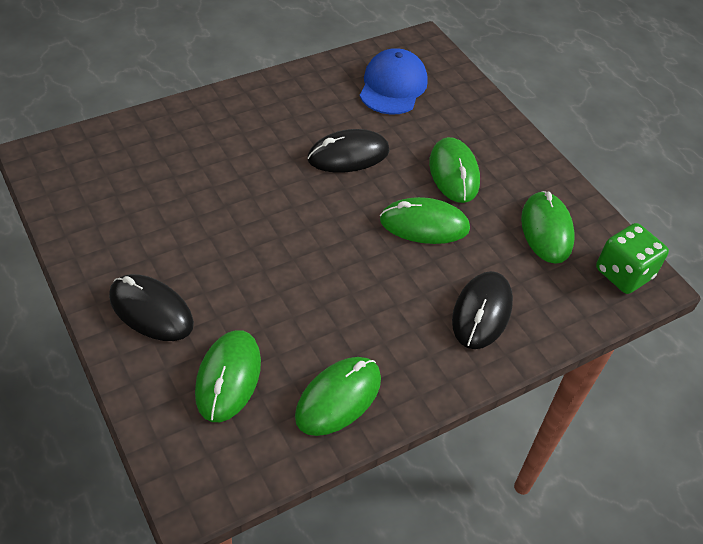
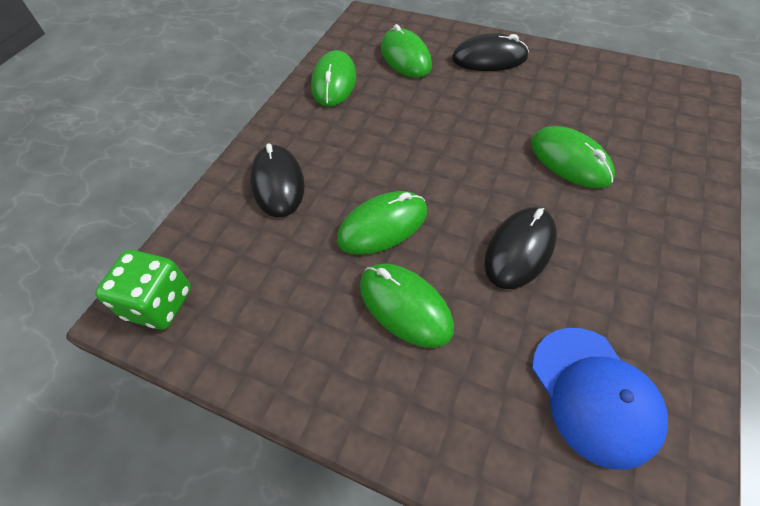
camera: 150 degrees right, 5 degrees up
(546, 230) = (263, 302): green mouse -> green mouse (570, 160)

